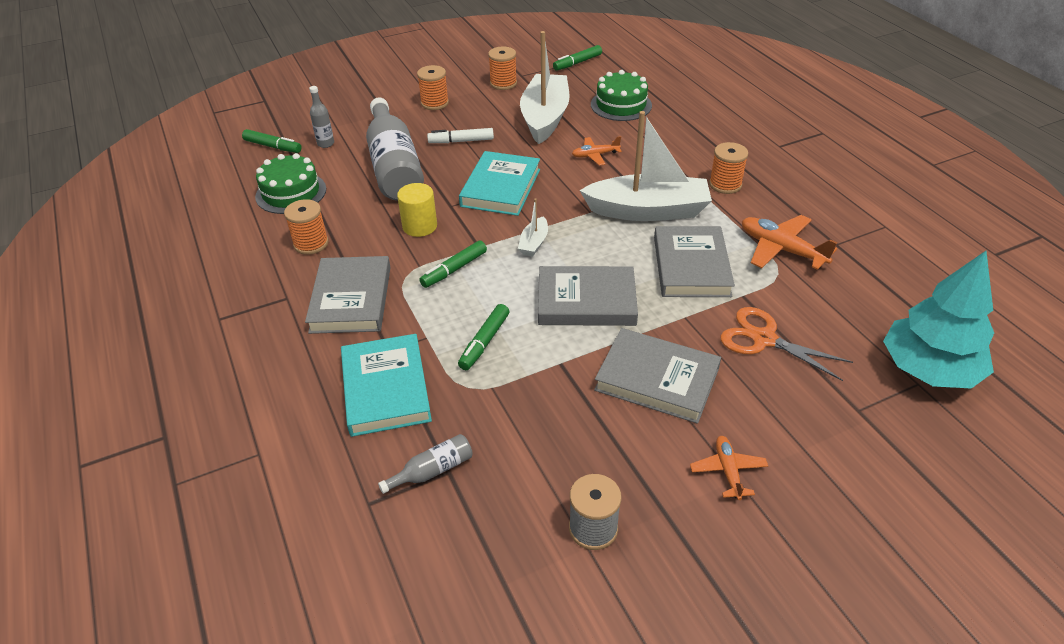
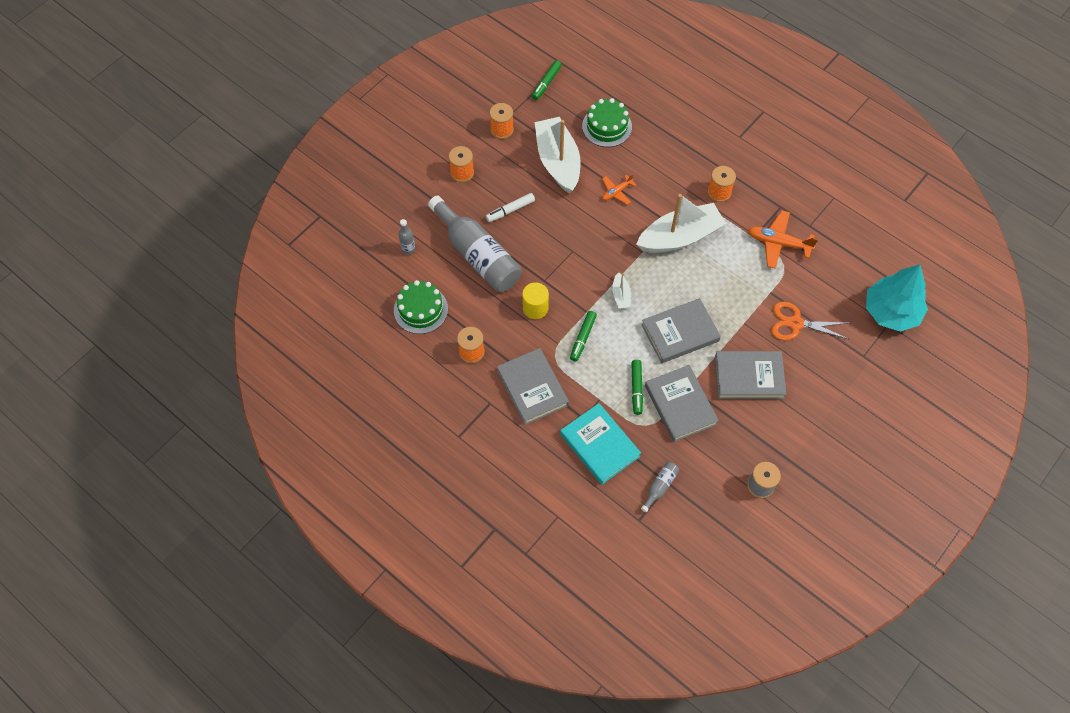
camera: 25 degrees left, 20 degrees up
(273, 146) = (369, 266): green marker -> none
(500, 188) = (568, 250): turquoise book -> none
(691, 266) = (729, 279): grey book -> grey book (680, 405)
(728, 471) = (811, 423): orange plane -> none

